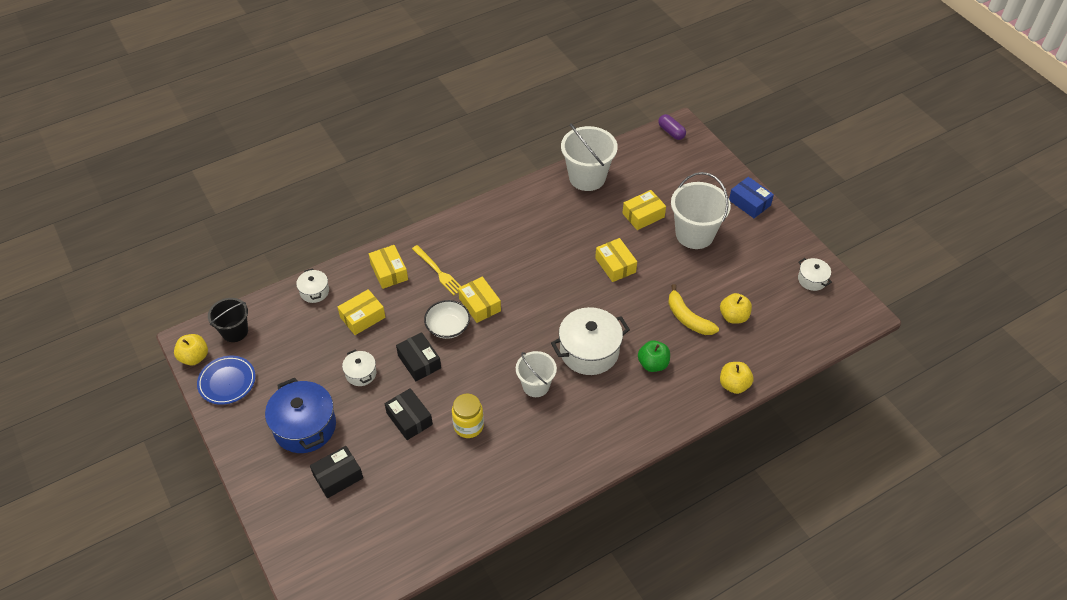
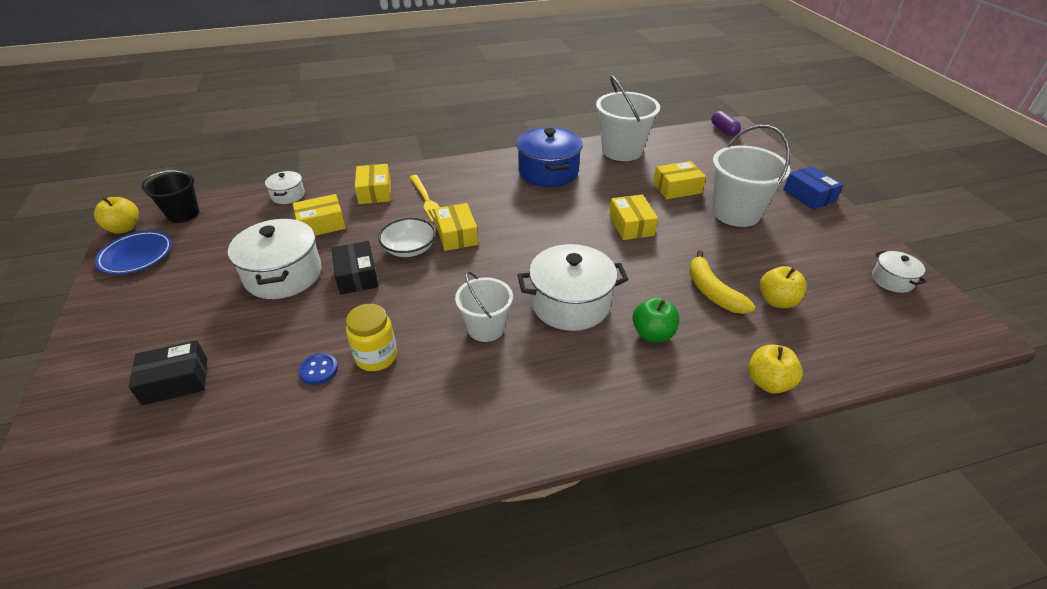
camera: 15 degrees right, 10 degrees down
(305, 427) = (181, 316): blue pot -> blue pot (548, 172)
(361, 373) = (283, 275): white pot -> white pot, size x1.94
(409, 419) = (308, 333): black box -> none
(433, 445) = (319, 370): none -> blue button

